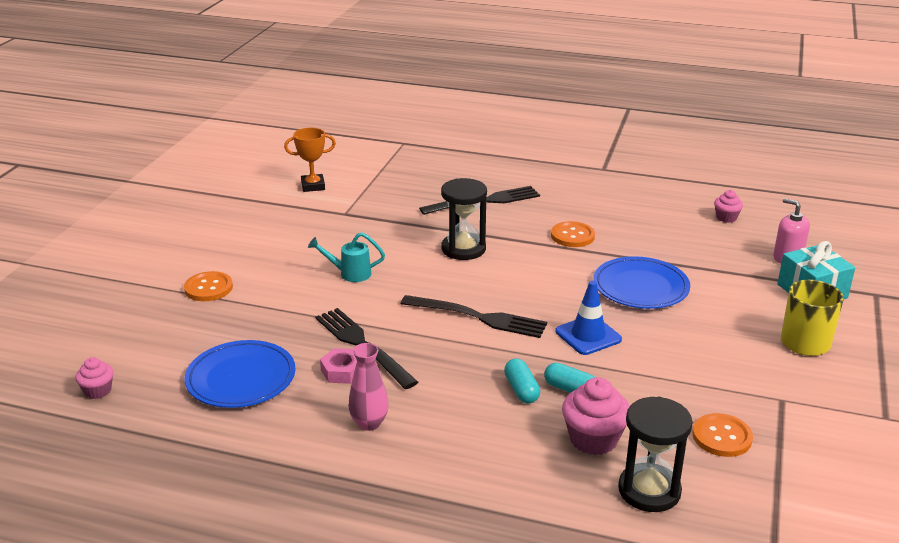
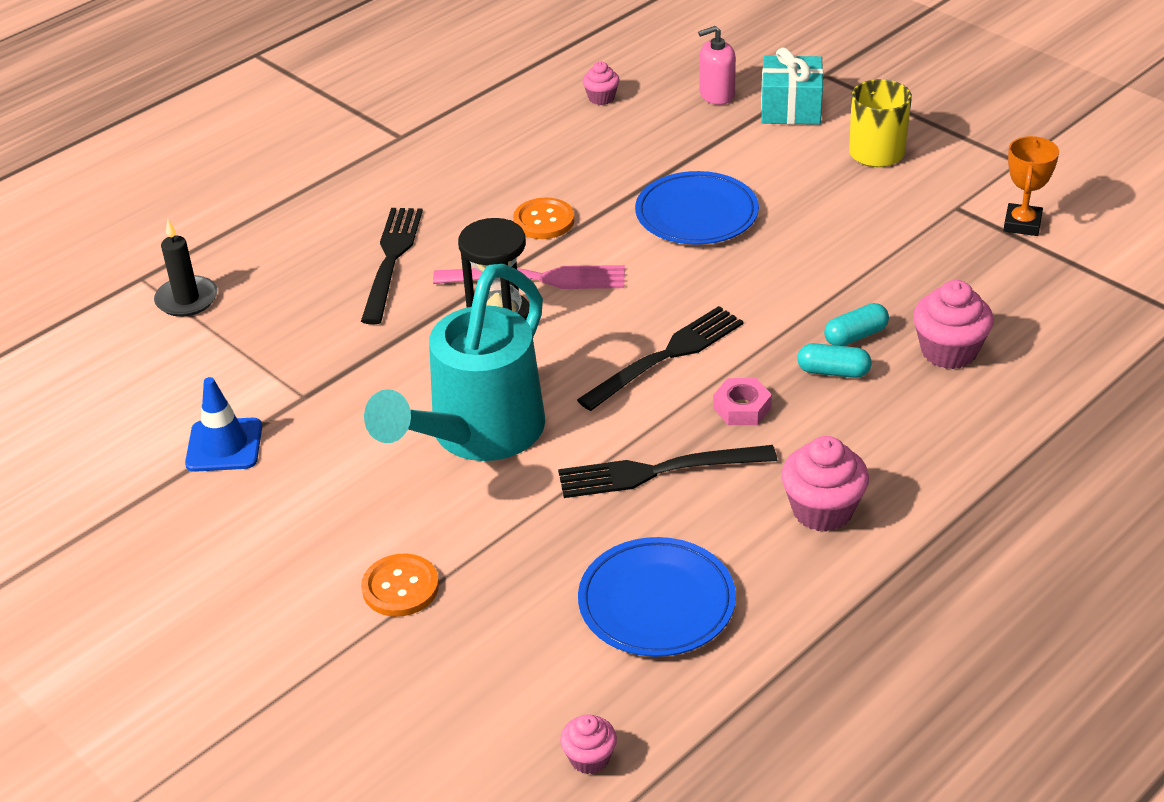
camera: 60 degrees left, 10 degrees up
(313, 186) = (187, 406): orange trophy -> orange trophy (1022, 224)
(342, 371) = (702, 504): pink nut -> pink nut (742, 408)
(349, 274) = (476, 436): turquoise watering can -> turquoise watering can, size x2.46
(369, 423) = (822, 510): pink vase -> pink cupcake
(397, 159) = (187, 299): none -> black candle
(513, 251) = (538, 278): none -> pink fork
(588, 335) = (764, 287): blue traffic cone -> blue traffic cone (224, 445)
(649, 490) = (1046, 345): black hourglass -> none
(722, 437) = (992, 267): orange button -> none

